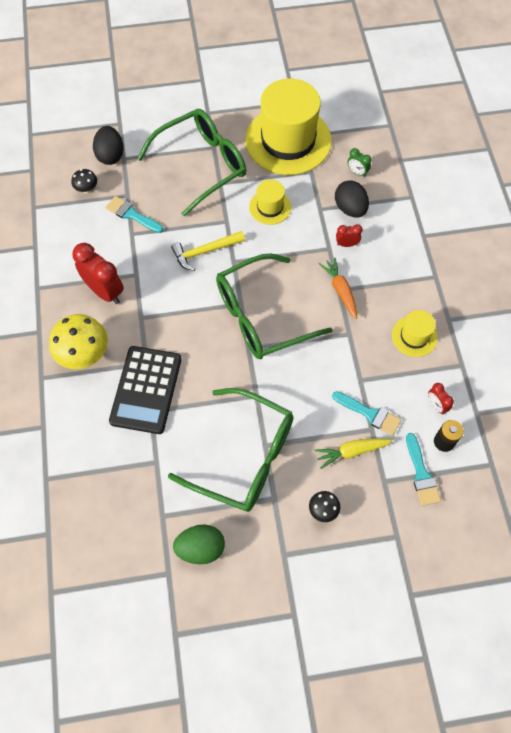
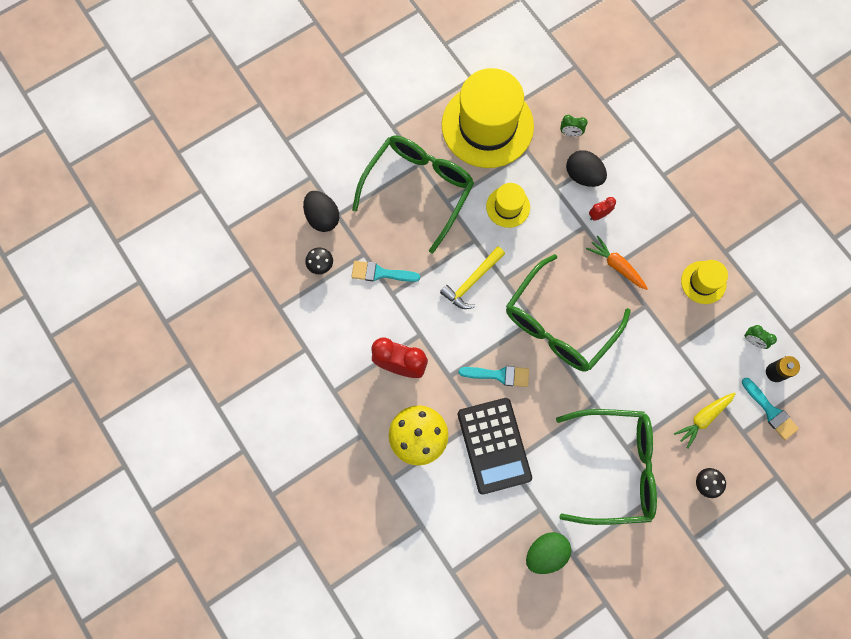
camera: 25 degrees left, 10 degrees up
(201, 548) = (621, 568): green egg -> green egg (546, 553)
(370, 414) = (701, 375): turquoise brush -> turquoise brush (499, 375)
(436, 405) = (753, 341): red clock -> green clock

